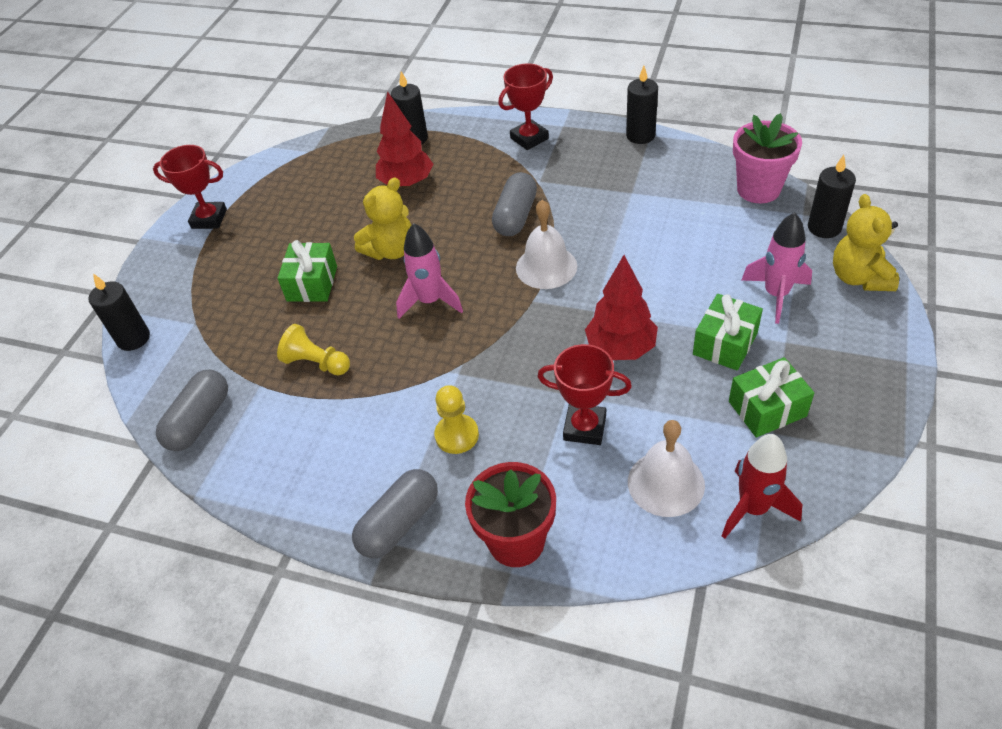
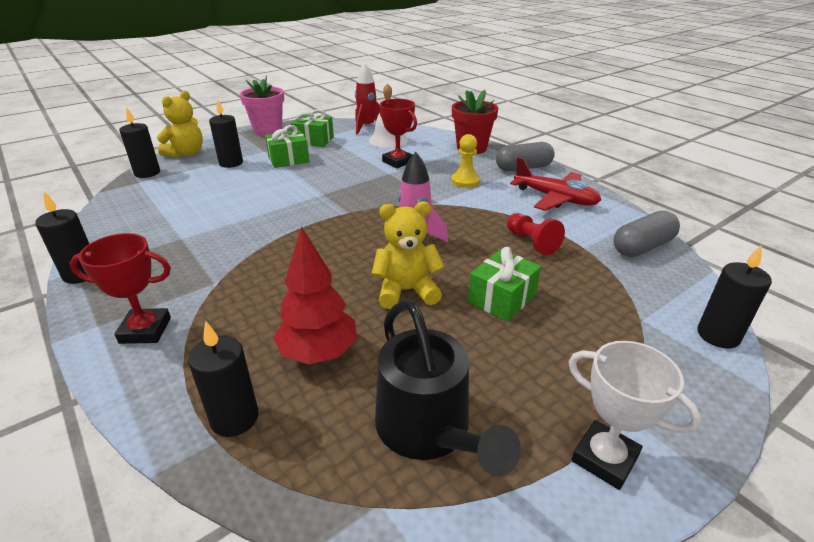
camera: 150 degrees left, 15 degrees down
(209, 219) = (604, 458): red trophy -> white trophy
(309, 184) = (428, 429): none -> black watering can
(316, 363) = (531, 242): yellow pawn -> red pawn
(321, 463) = (555, 198): none -> red plane
(515, 216) = (278, 265): grey capsule -> none
(546, 267) = (312, 224): white bell -> none
(621, 348) = (337, 176): red tree -> none
(758, 189) = (123, 202): pink flower pot -> pink flower pot (268, 131)
(776, 295) = (231, 163): pink rocket -> black candle

